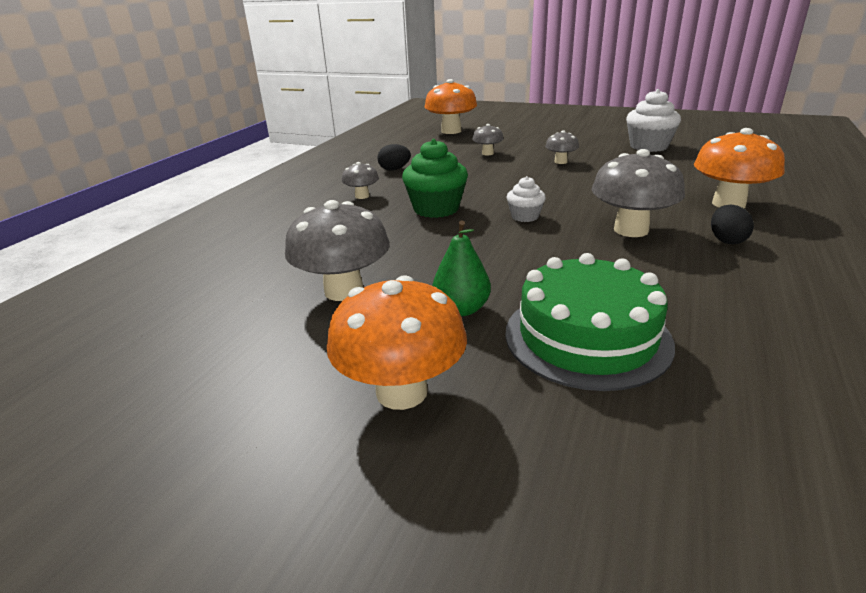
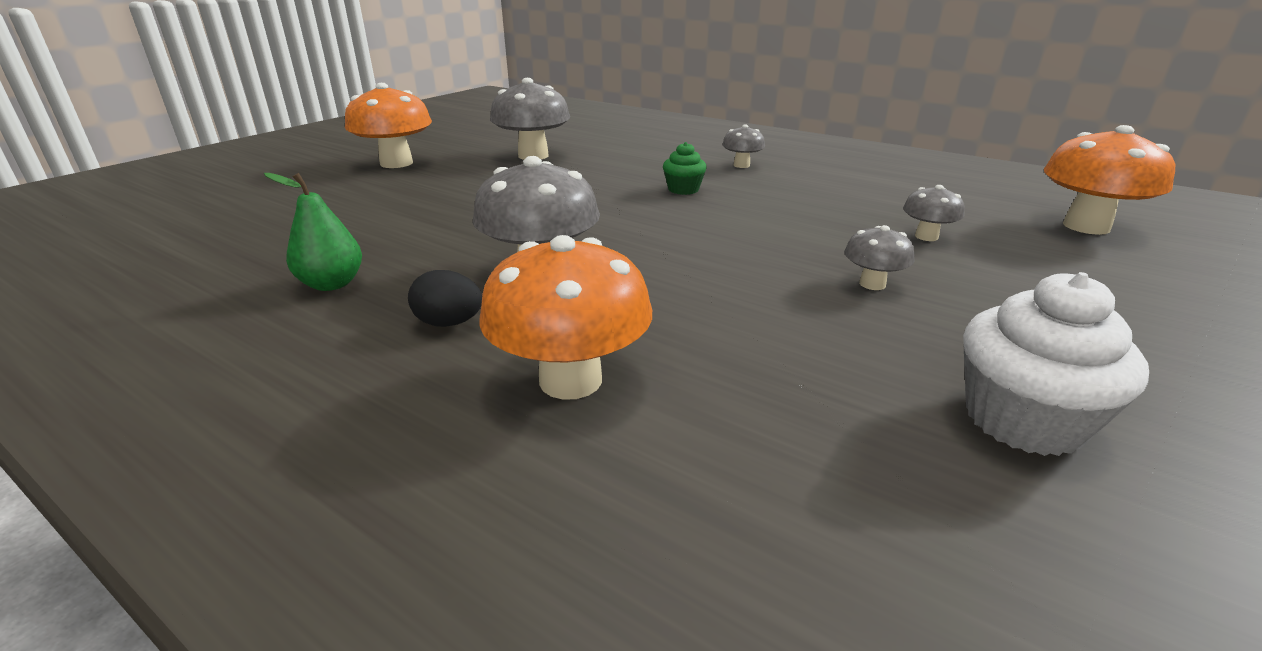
camera: 100 degrees right, 0 degrees up
(394, 169) = (840, 181): black egg -> none
(436, 209) = (683, 189): green cupcake -> green cupcake, size x0.57
(461, 309) = (465, 181): green pear -> green pear (332, 284)
(525, 216) = (630, 224): white cupcake -> none
(587, 337) = (375, 210): green cake -> none

